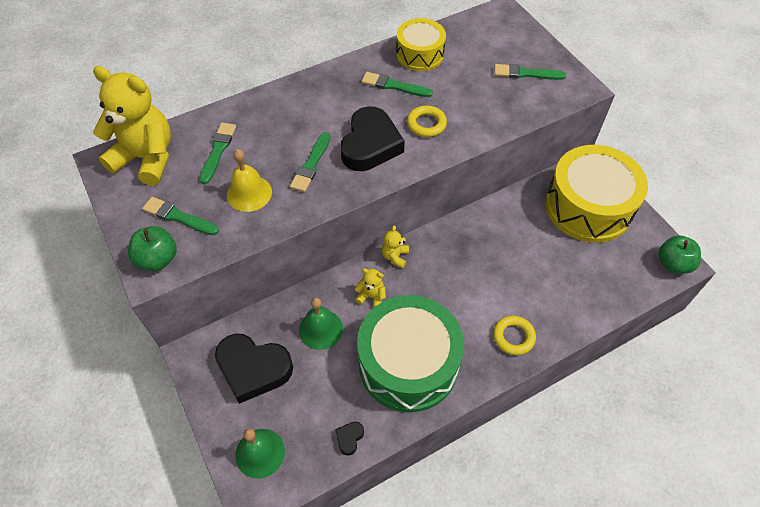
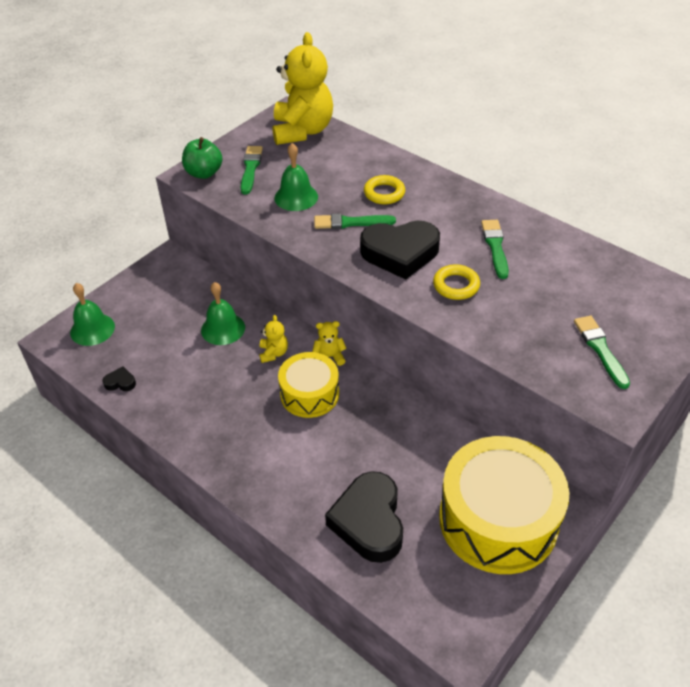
camera: 70 degrees right, 10 degrees down
(218, 151) = (333, 164): green brush -> none
(249, 193) = (296, 197): yellow bell -> green bell
(253, 369) = (167, 299): black heart -> black heart (369, 521)
(408, 363) = (209, 402): green drum -> none
(419, 54) = (560, 253): yellow drum -> yellow drum (309, 394)
(513, 337) = (273, 482): yellow ring -> yellow ring (384, 193)
(673, 264) = (456, 638): green apple -> none

